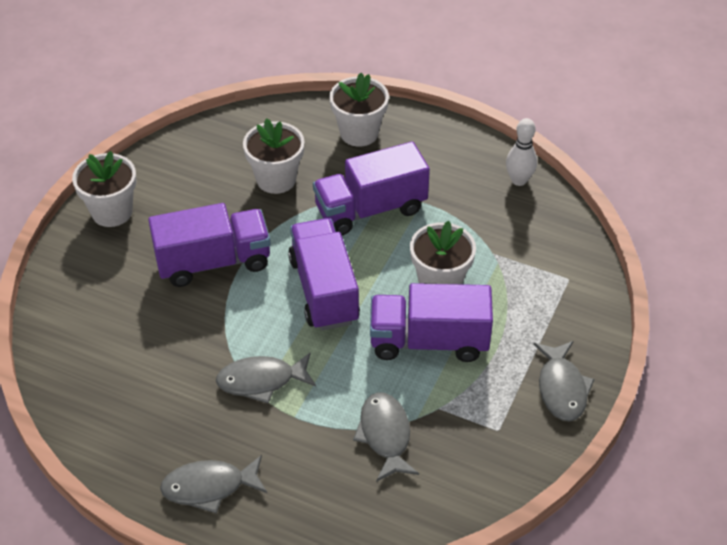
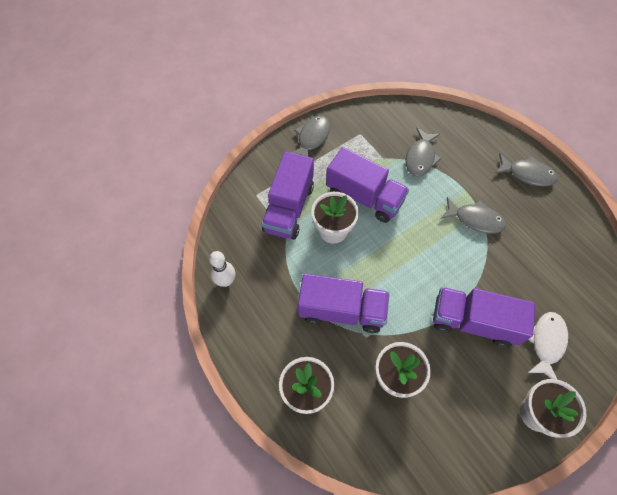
camera: 150 degrees left, 15 degrees up
(119, 278) = (546, 343): none -> white fish
(324, 290) = (408, 261): purple truck -> purple truck (289, 208)

